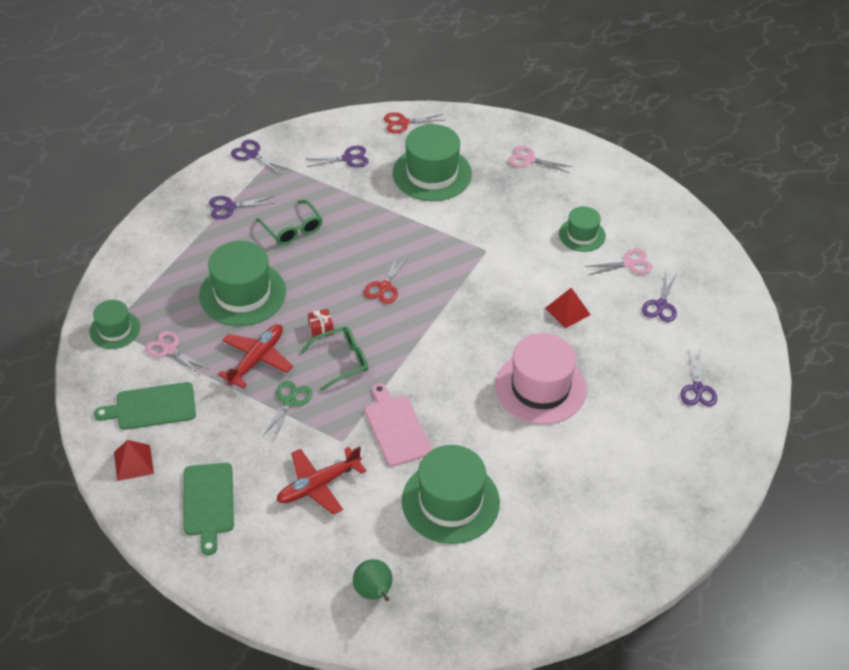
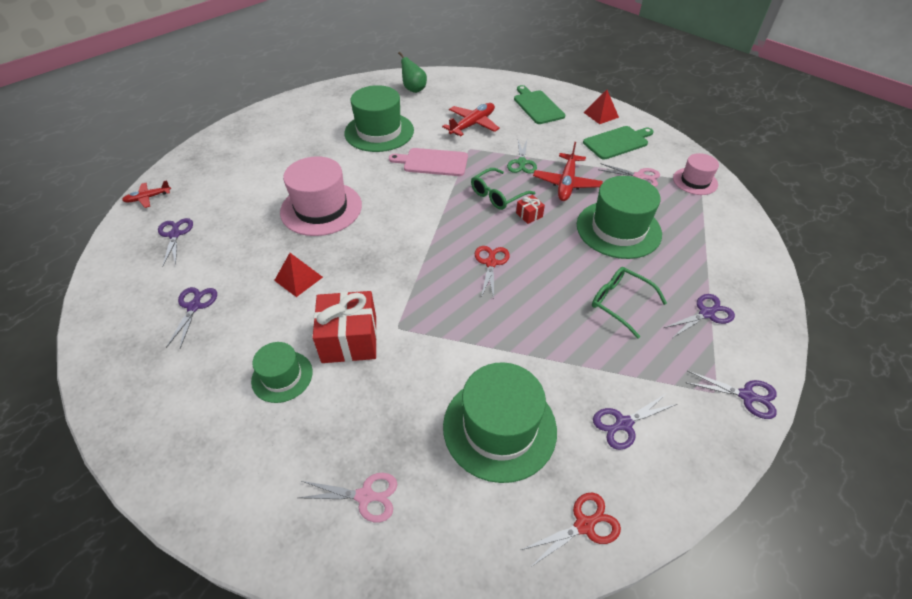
camera: 165 degrees right, 0 degrees up
(115, 329) = (695, 181): green hat -> pink hat
(396, 428) = (433, 162): pink cutting board -> pink cutting board turned 135 degrees clockwise
(527, 249) = (349, 339): none -> red gift
(629, 264) = (224, 349): pink scissors -> none
(742, 449) = (148, 198): none -> red plane

